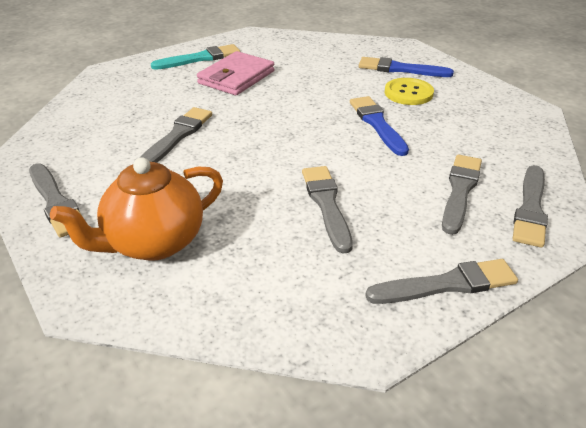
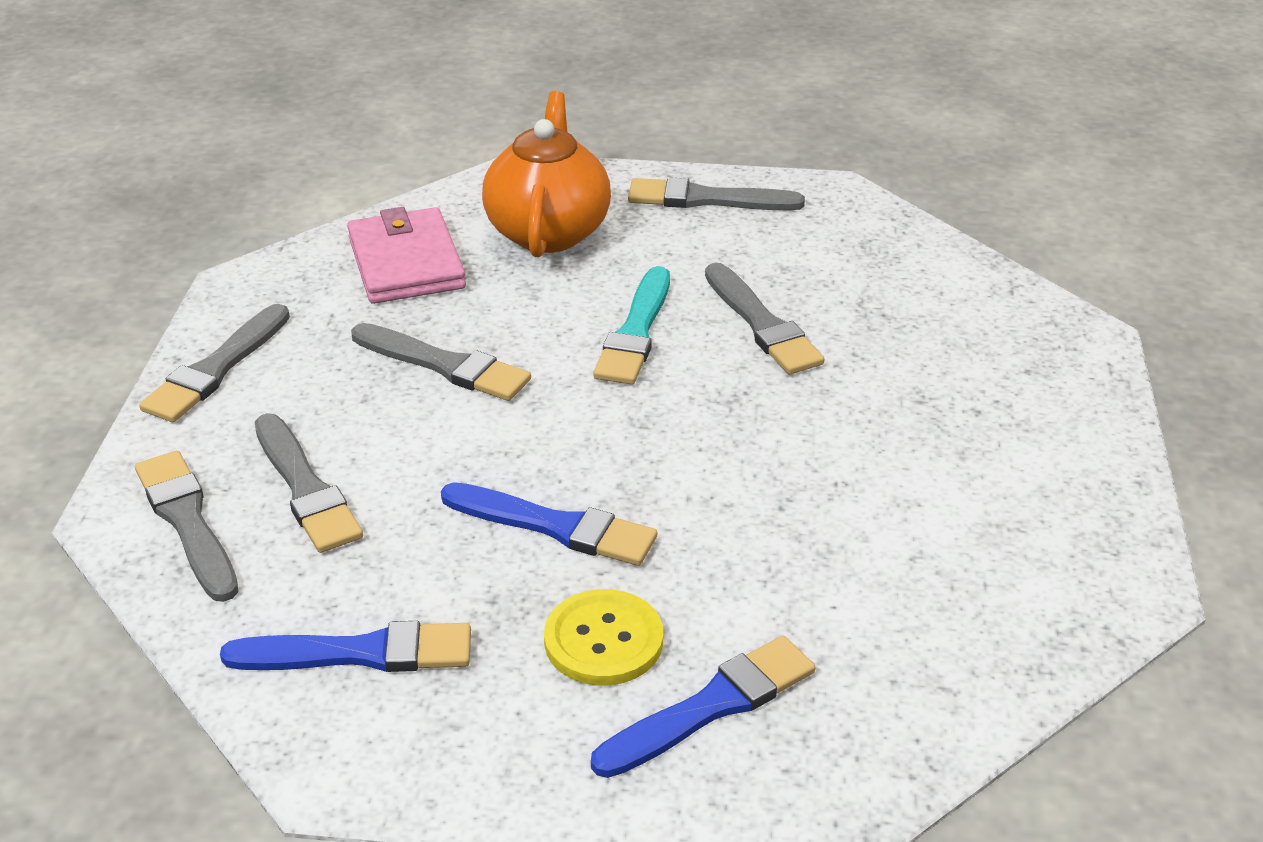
camera: 130 degrees right, 0 degrees up
(200, 58) = (1049, 457): turquoise brush -> turquoise brush (635, 332)
(236, 77) = (911, 462): pink wallet -> pink wallet (406, 263)
(495, 129) = (360, 653): none -> blue brush

